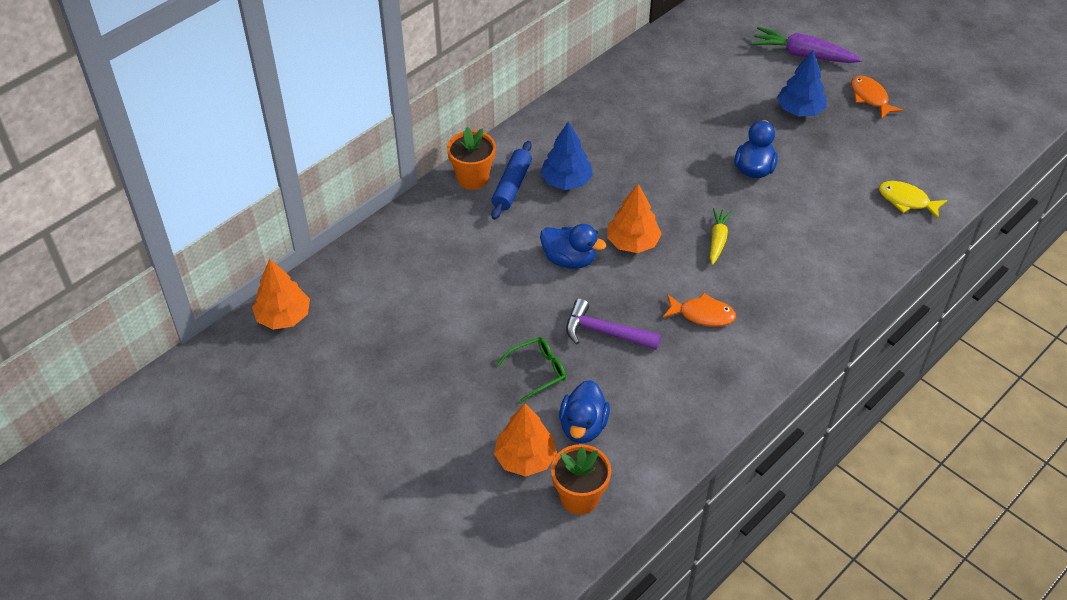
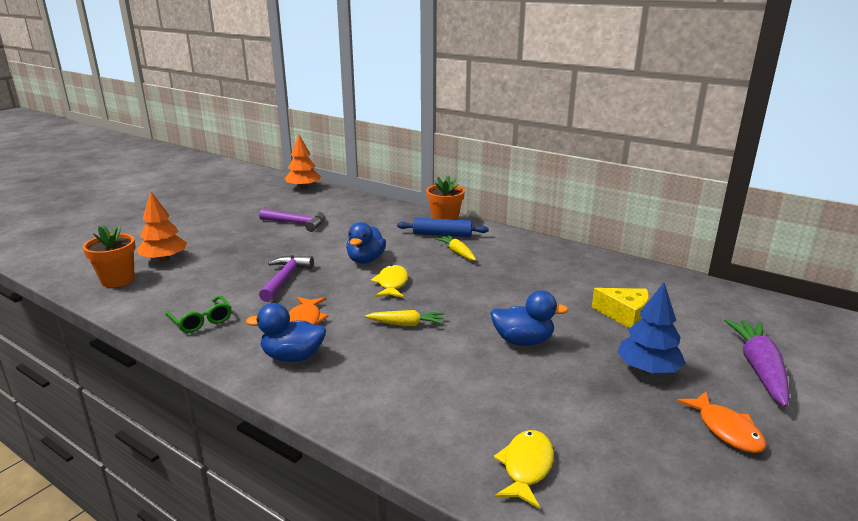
camera: 80 degrees right, 25 degrees down
(435, 323) = (297, 223): none -> purple hammer
(537, 371) = (247, 257): green glasses -> green glasses (201, 321)
(566, 181) = (457, 253): blue tree -> yellow carrot
(583, 426) = (187, 277): blue duck -> blue duck (293, 357)
(632, 242) = (392, 284): orange tree -> yellow fish
(718, 97) = (625, 315): none -> yellow cheese
(870, 98) = (726, 430): orange fish -> orange fish turned 105 degrees clockwise

